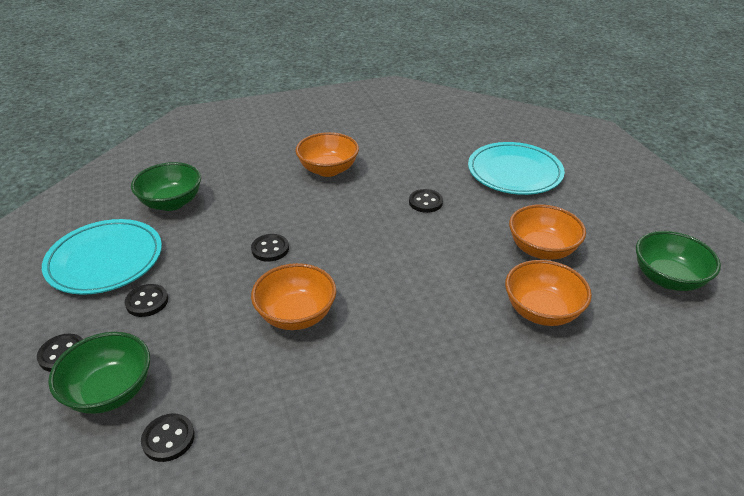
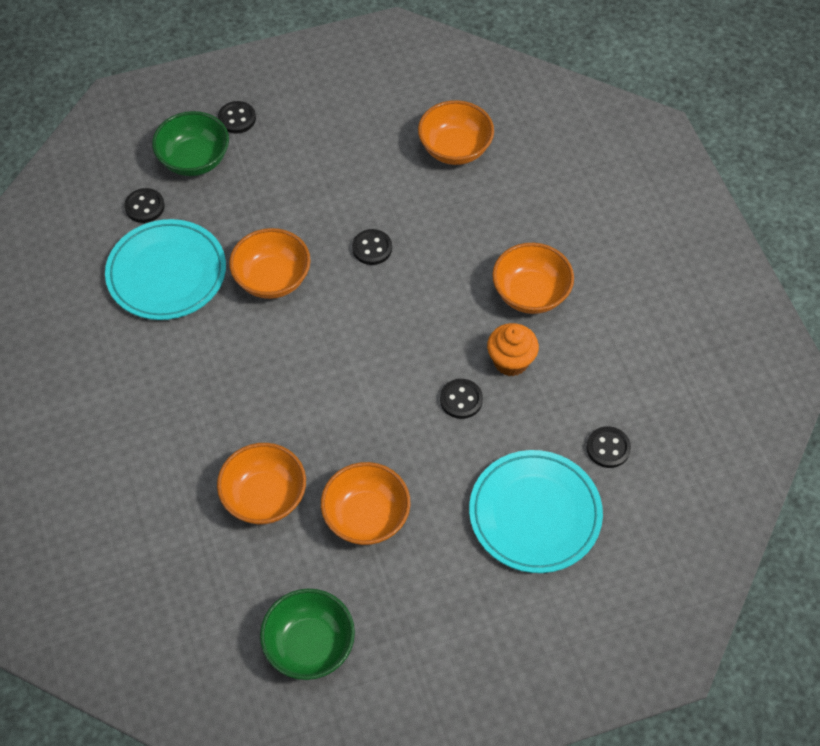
camera: 90 degrees right, 20 degrees up
(105, 260) = (357, 116): turquoise plate -> turquoise plate (167, 273)
(147, 302) = (297, 161): black button -> black button (608, 448)
(171, 203) = (455, 149): green bowl -> orange bowl
(389, 179) = (510, 361): none -> orange cupcake

